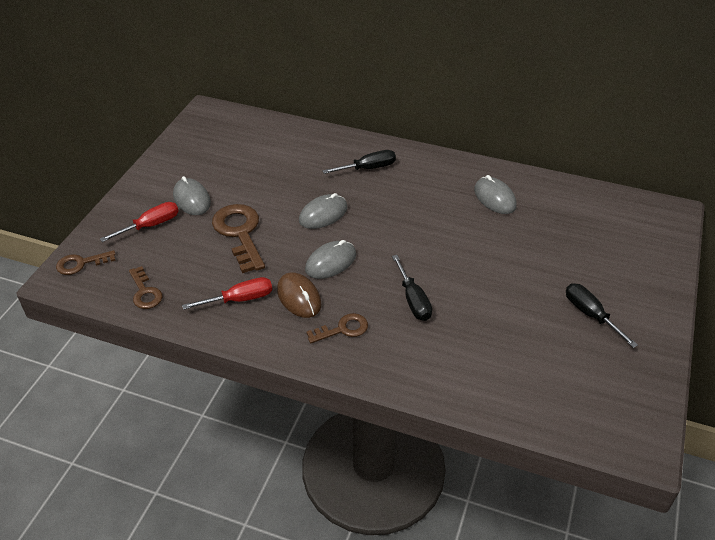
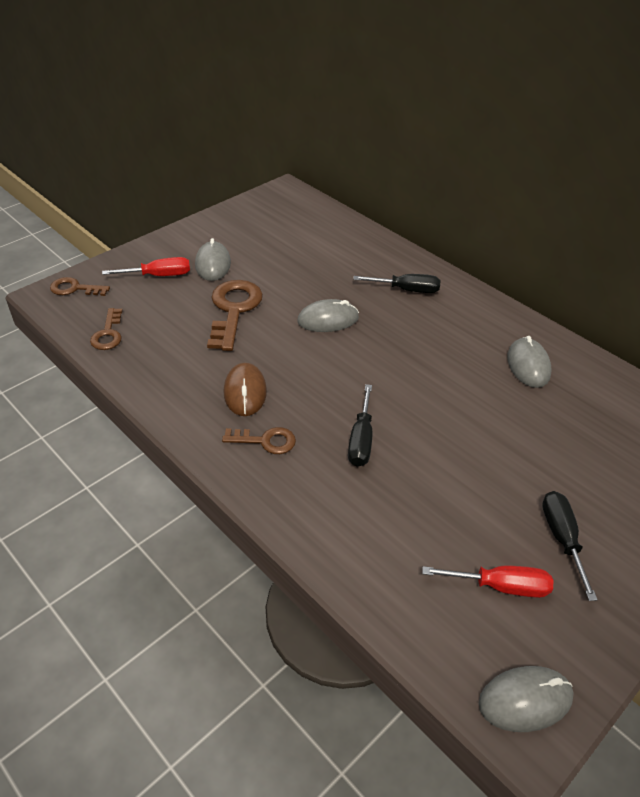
camera: 25 degrees right, 0 degrees up
(240, 299) = (187, 372): red screwdriver -> red screwdriver (500, 586)
(331, 262) = (302, 369): grey mouse -> grey mouse (525, 700)

